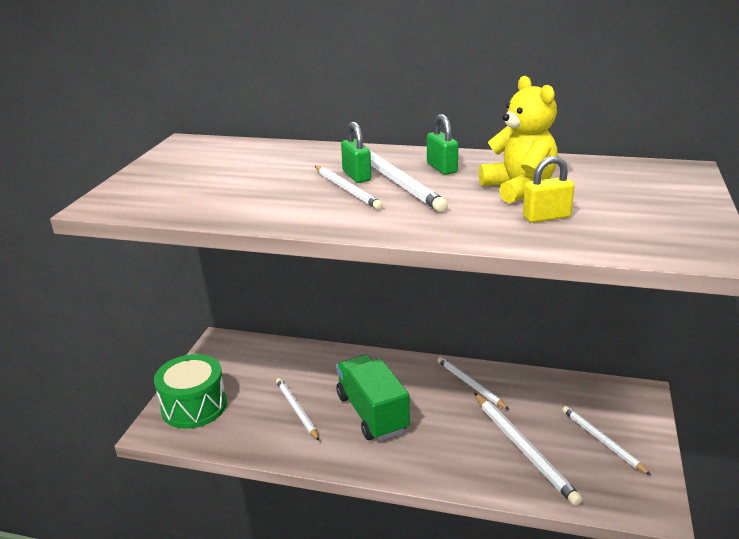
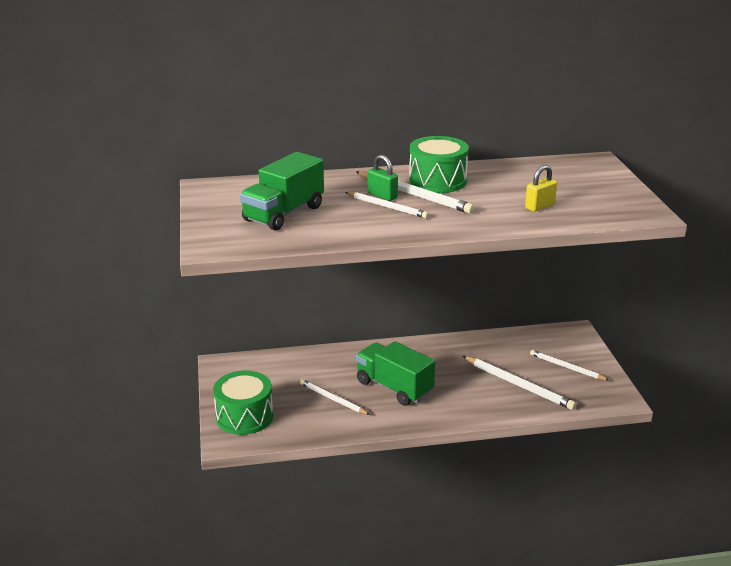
camera: 25 degrees left, 0 degrees up
(224, 180) = (284, 214): none -> green truck
(442, 168) = (437, 181): green padlock -> green drum
(470, 384) = (453, 351): white pencil -> none
(519, 189) = (505, 189): yellow teddy bear -> none

